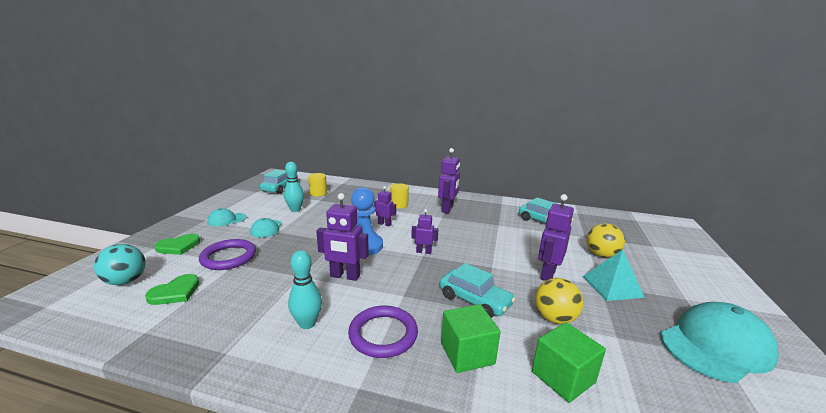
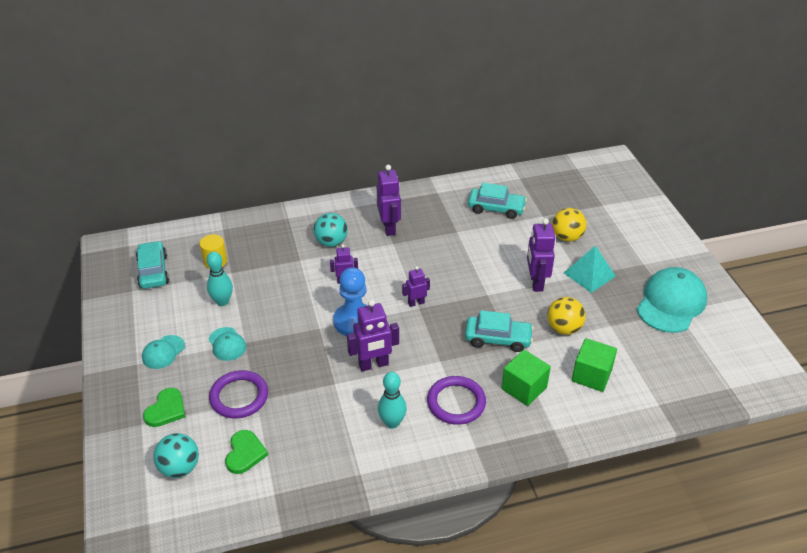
camera: 30 degrees left, 20 degrees up
(399, 205) = (331, 242): yellow cylinder -> turquoise ball

